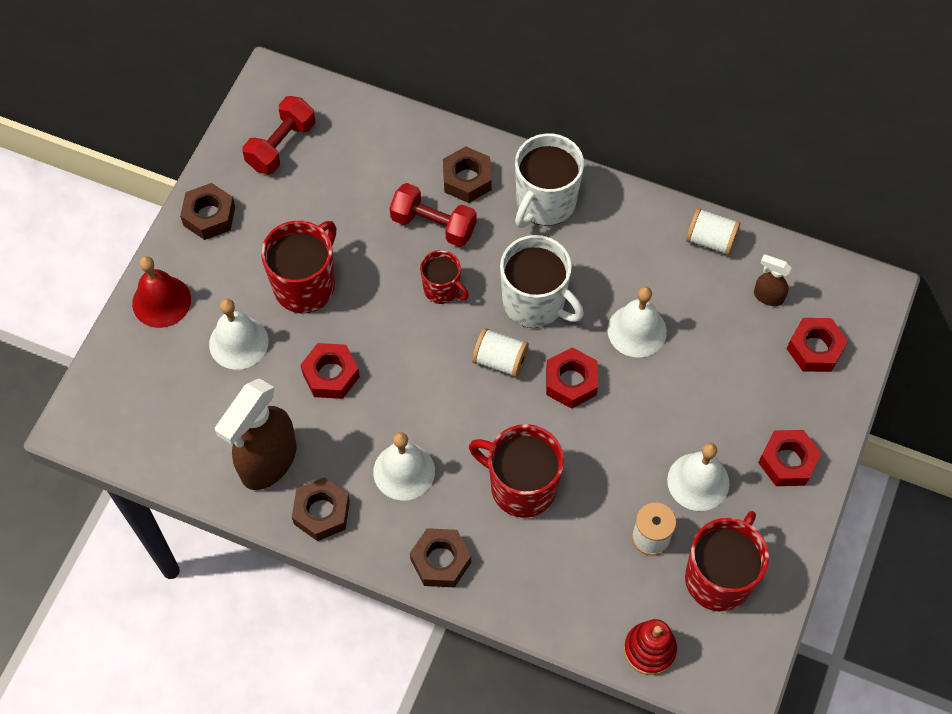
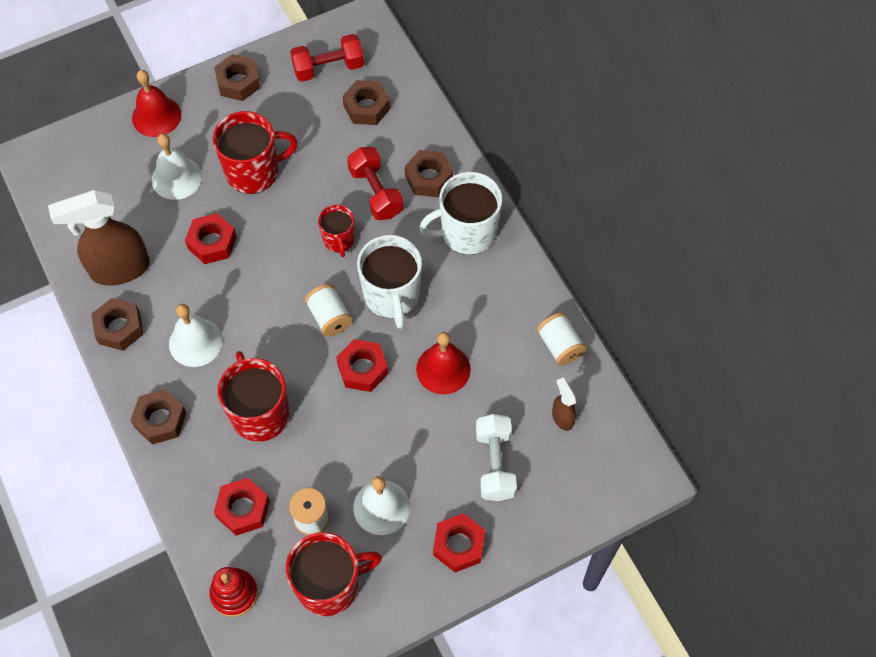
camera: 40 degrees right, 0 degrees up
(351, 156) = (366, 107): none -> brown nut
(637, 330) = (443, 369): white bell -> red bell
(752, 375) = (495, 464): none -> white dumbbell
(815, 349) = (560, 482): red nut -> red nut (243, 509)

